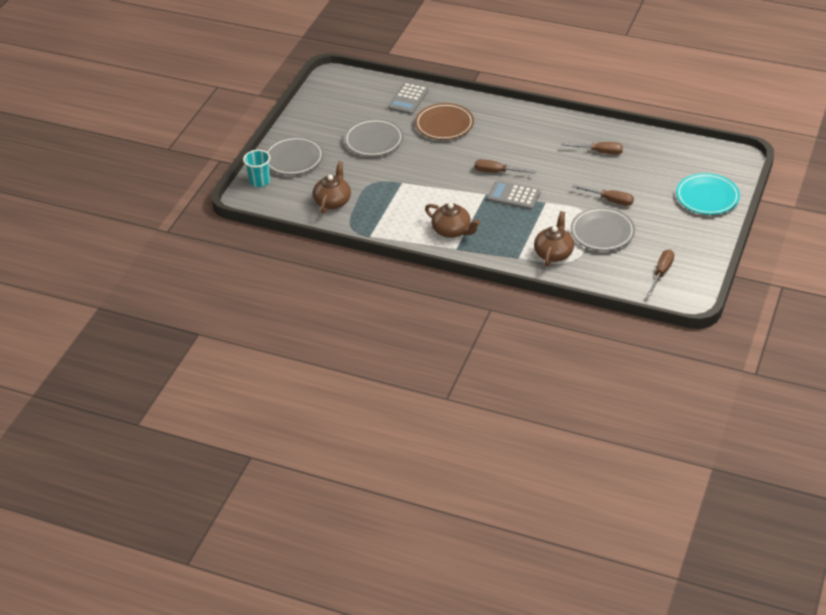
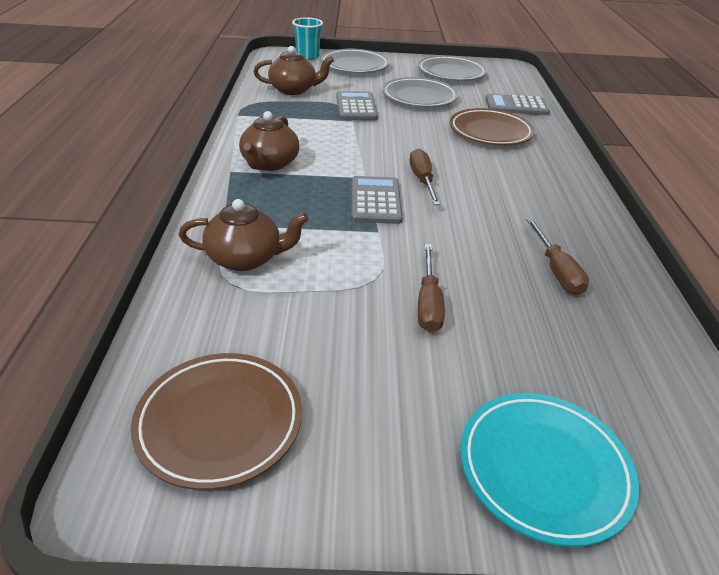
camera: 65 degrees right, 5 degrees down
(379, 176) = (356, 107): none -> grey calculator
(602, 232) = (326, 307): grey plate -> grey plate (451, 73)
(661, 272) = (220, 422): brown screwdriver -> brown plate

